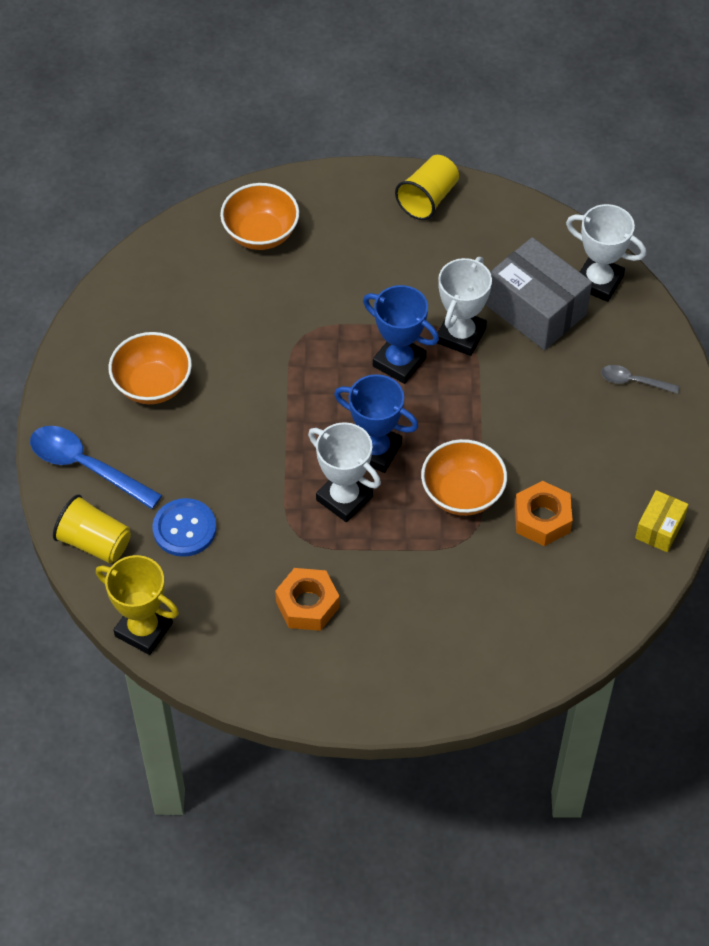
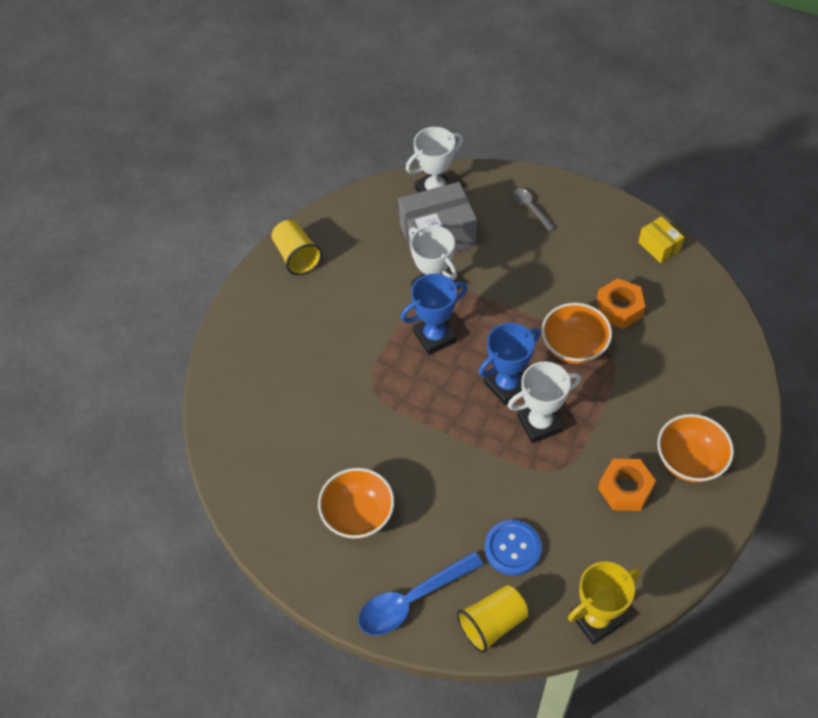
camera: 60 degrees left, 0 degrees up
(261, 234) = (256, 376): orange bowl -> orange bowl (689, 460)
(633, 381) = (530, 208): grey spoon -> grey spoon turned 105 degrees clockwise

